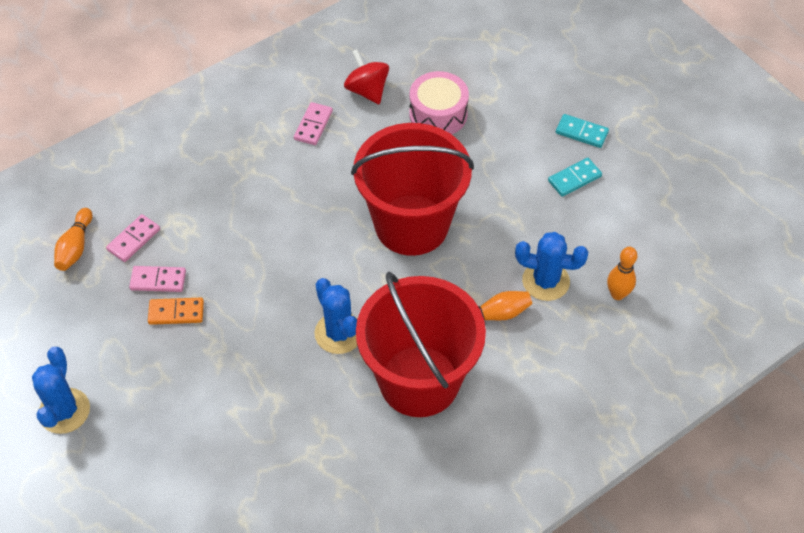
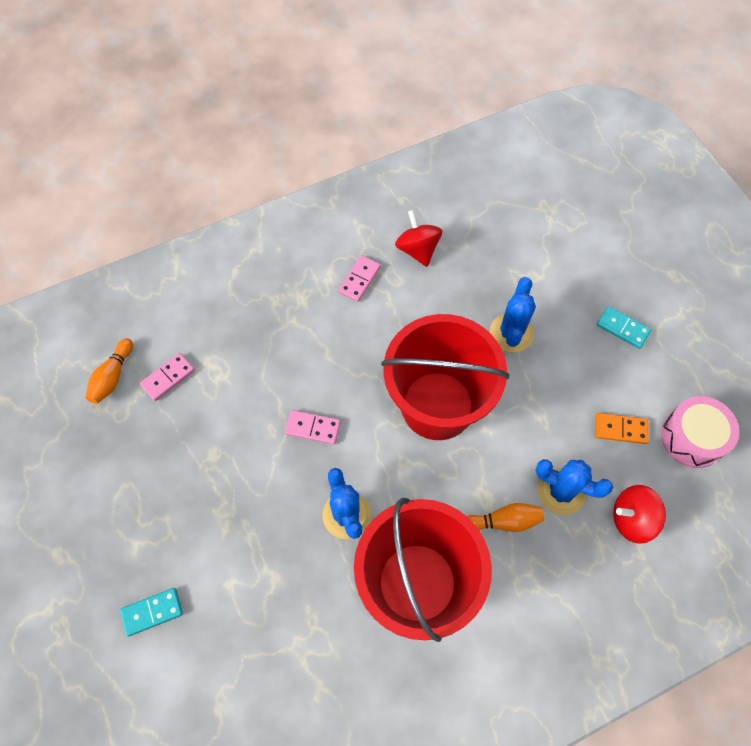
camera: 10 degrees right, 10 degrees up
(64, 411) = (70, 555): blue cactus -> blue cactus (511, 333)
(158, 280) = (183, 426): pink domino -> pink domino (313, 428)
(176, 312) = (194, 465): orange domino -> orange domino (620, 429)
(438, 114) = (483, 286): pink drum -> pink drum (692, 437)
(574, 179) = (608, 379): turquoise domino -> turquoise domino (152, 612)
(617, 294) = (632, 519): orange bowling pin -> red spinning top

